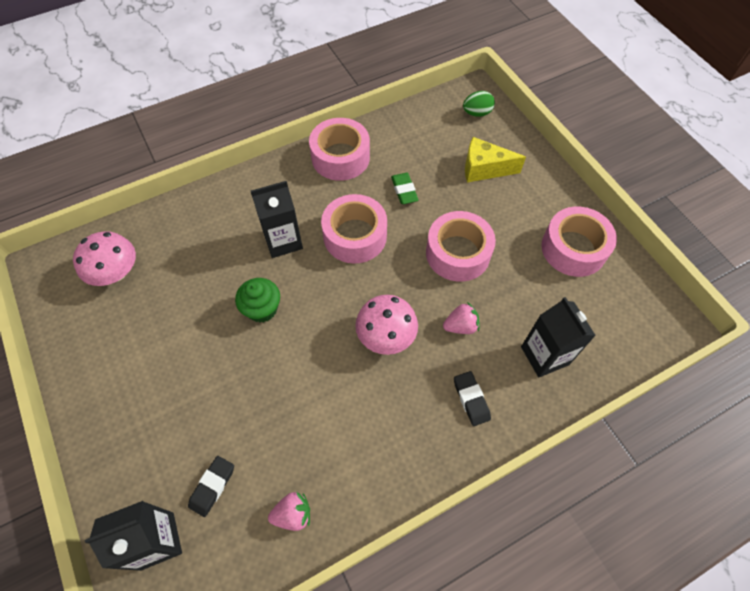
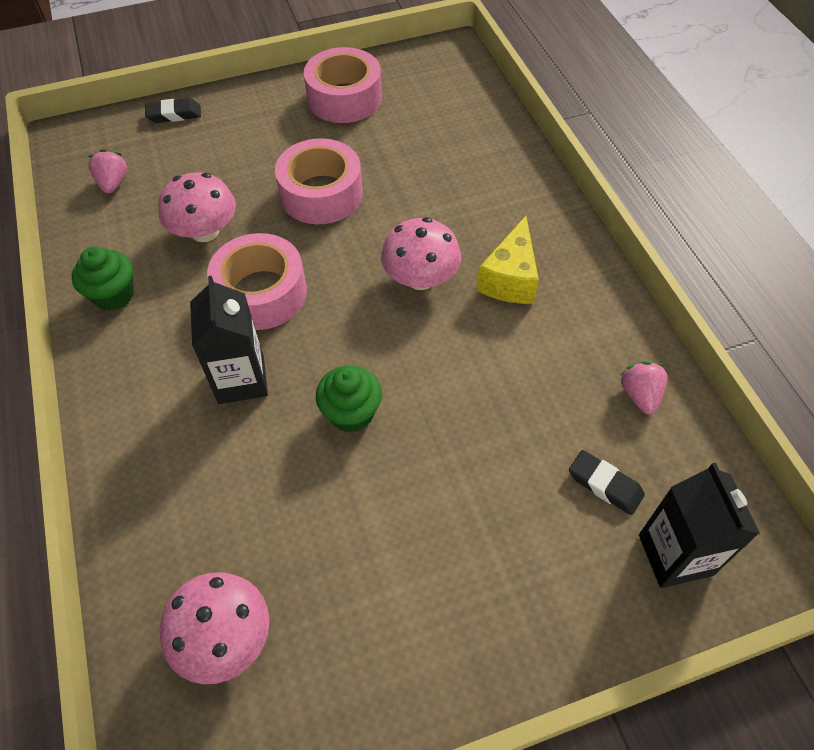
camera: 80 degrees left, 5 degrees down
(340, 157) = (114, 295): pink tape -> green cupcake
(404, 190) = (205, 231): green eraser -> pink mushroom
(460, 326) = (421, 207): pink strawberry -> pink strawberry (113, 183)
(471, 399) = (513, 213): black eraser -> black eraser (174, 114)
(477, 113) = (106, 140): green egg -> none
(484, 169) = (202, 149): yellow cheese -> yellow cheese (510, 278)
(544, 355) = (470, 146): black carton -> none

